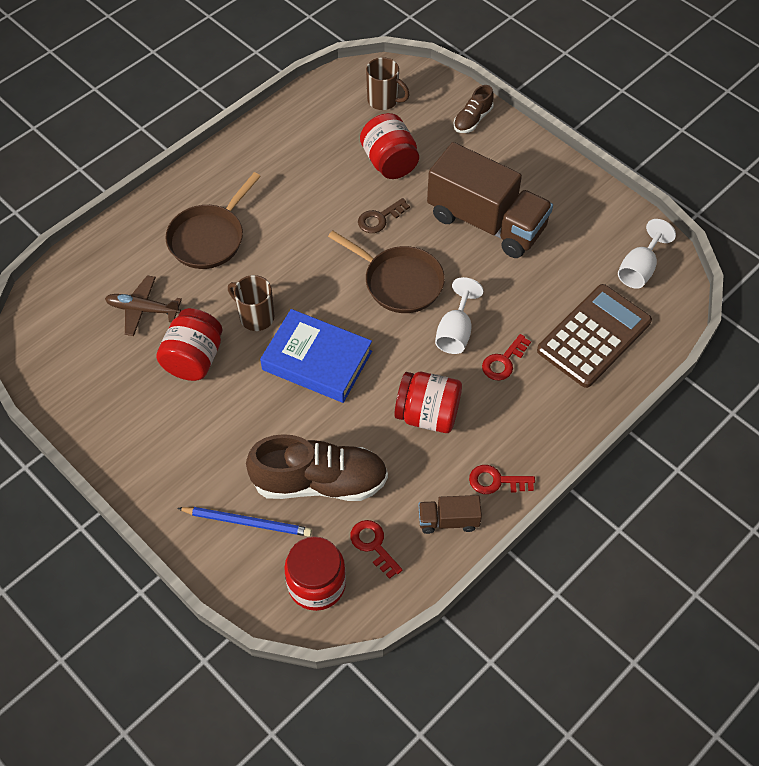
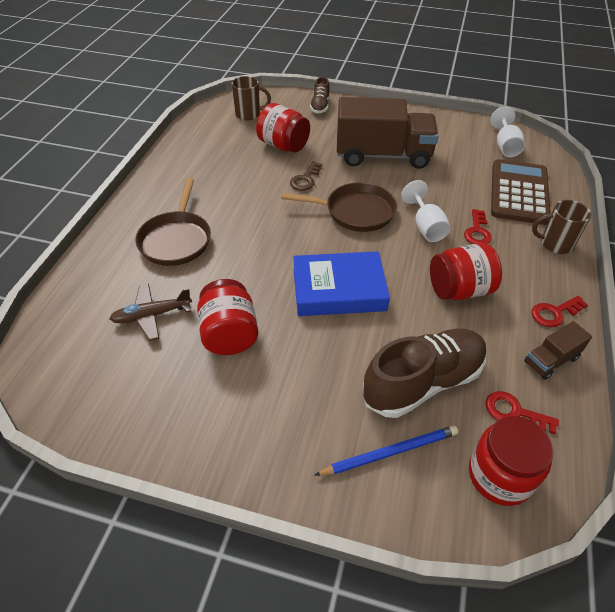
camera: 30 degrees left, 10 degrees down
(255, 317) = (260, 279): brown mug -> brown mug (555, 244)

